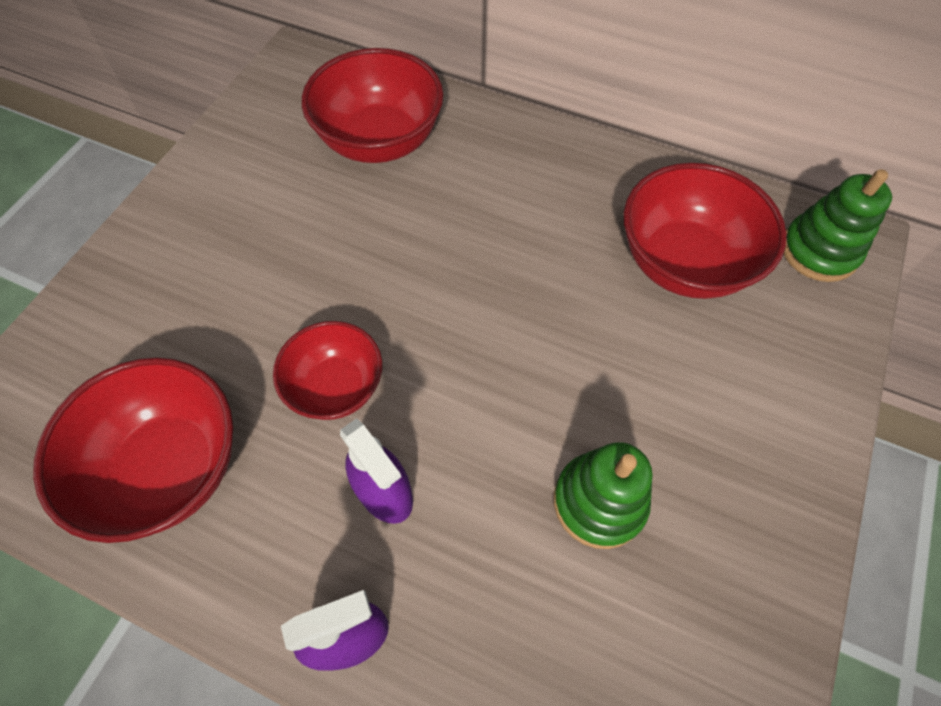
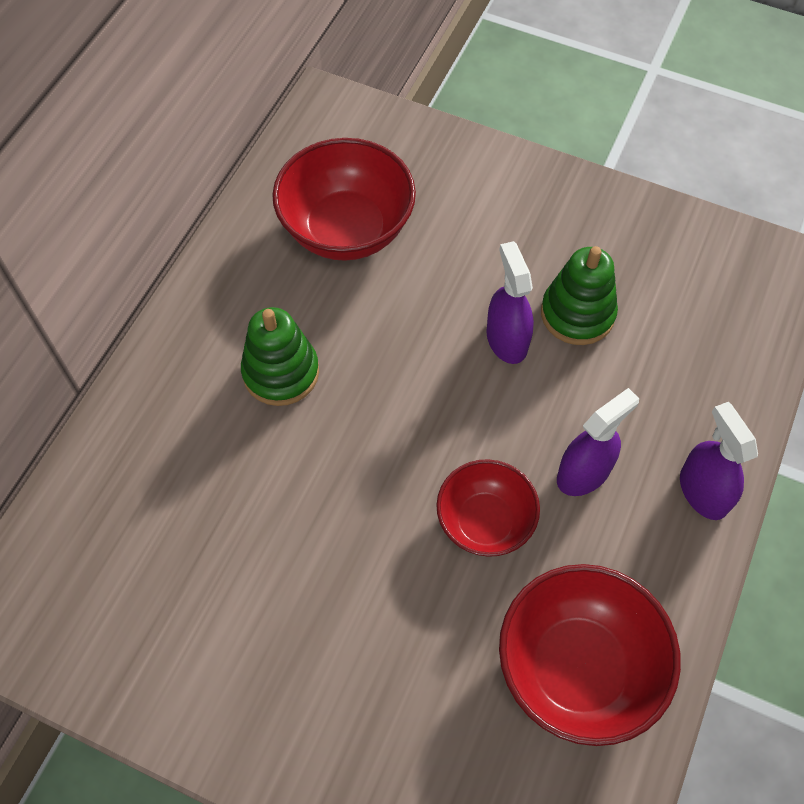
camera: 90 degrees left, 0 degrees up
(380, 141) = (160, 502): red bowl -> none
(556, 417) = (506, 339): none -> purple spray bottle
(819, 251) = (337, 131): green stacking toy -> green stacking toy (281, 372)

